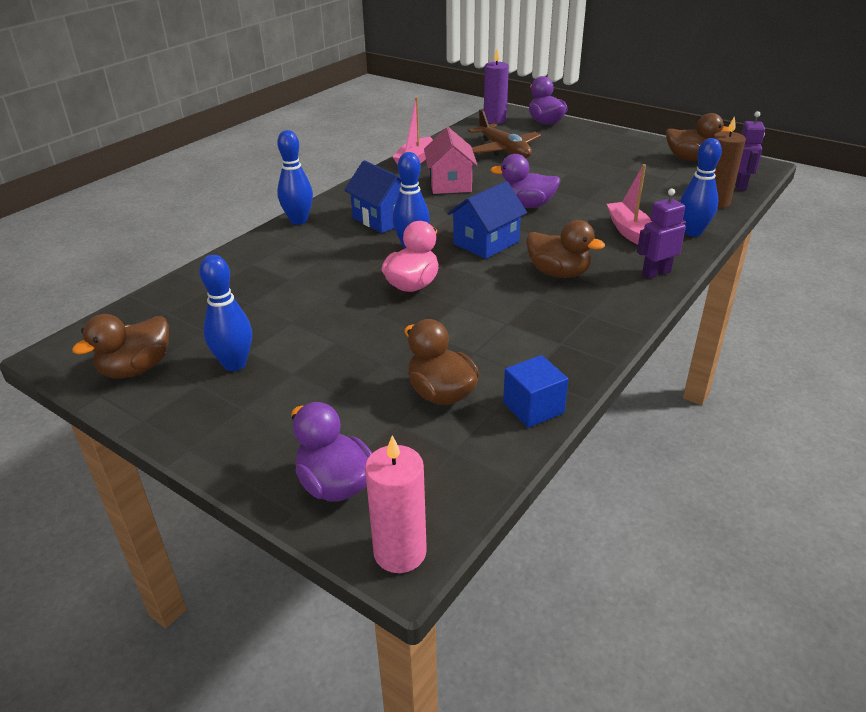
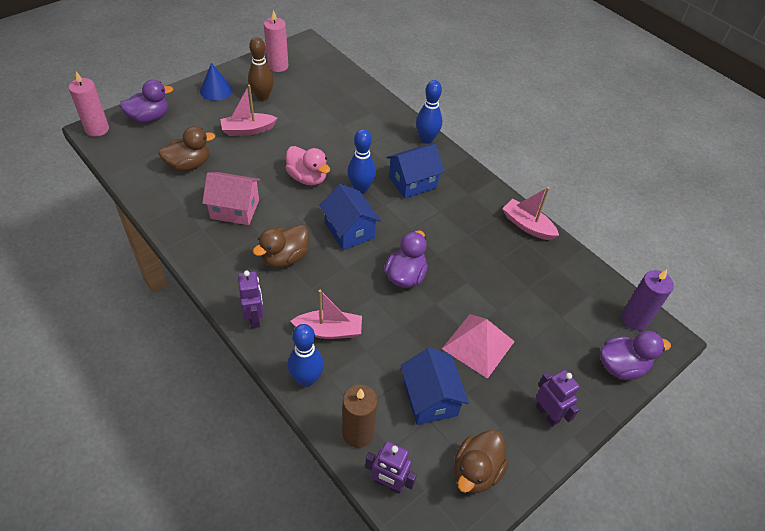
camera: 100 degrees right, 15 degrees up
(136, 369) = (278, 66): brown duck -> pink candle
(225, 422) = (216, 90): none -> blue cone
(235, 364) = (262, 96): blue bowling pin -> brown bowling pin
(330, 357) = (248, 130): none -> pink boat
(450, 184) = (467, 237): pink house -> pink house (235, 209)
(504, 150) = (539, 299): brown plane -> none
(533, 408) = (153, 197): blue cube -> none
(576, 168) = (478, 345): none -> pink pyramid
(614, 141) = (547, 414): none -> purple robot
(649, 179) = (430, 398): none -> blue house

